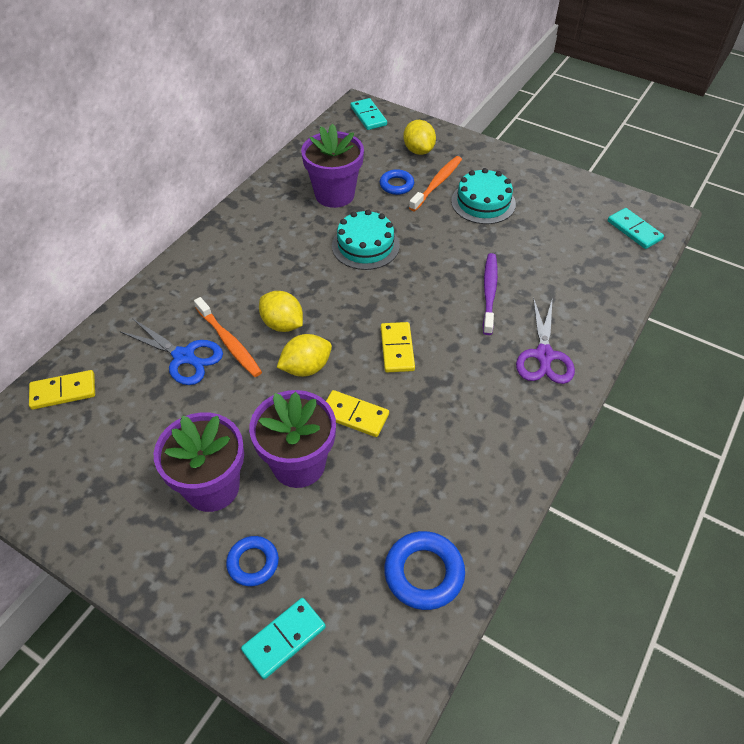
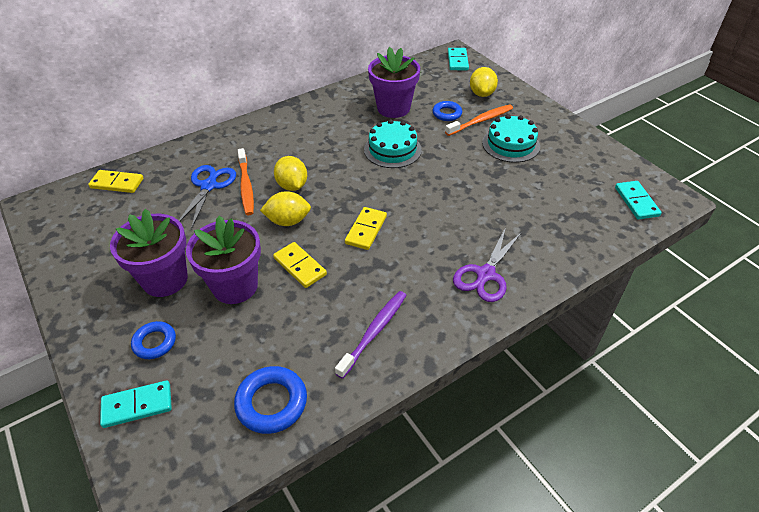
camera: 25 degrees right, 5 degrees down
(184, 357) = (209, 186): blue scissors -> blue scissors turned 135 degrees counterclockwise
(489, 292) = (470, 212): purple toothbrush -> purple toothbrush (374, 332)

